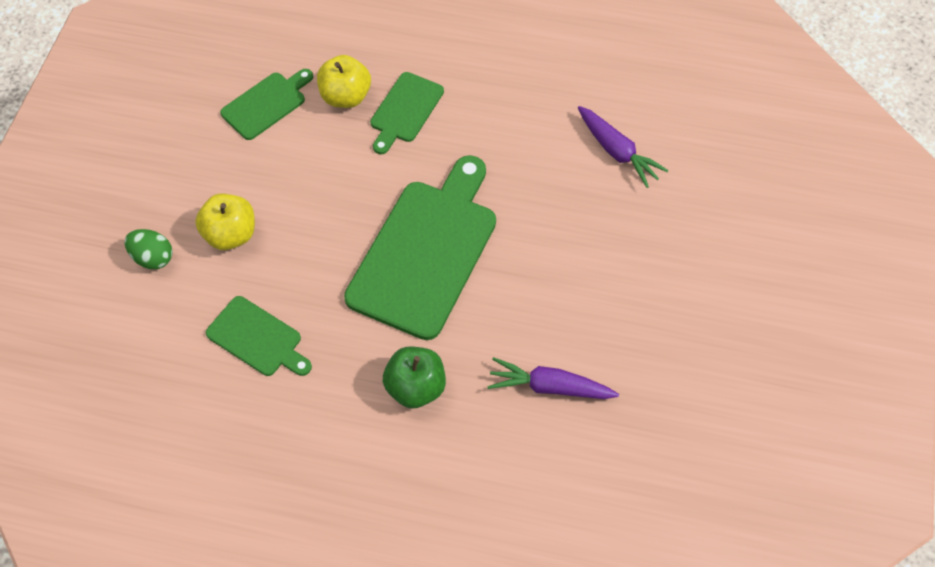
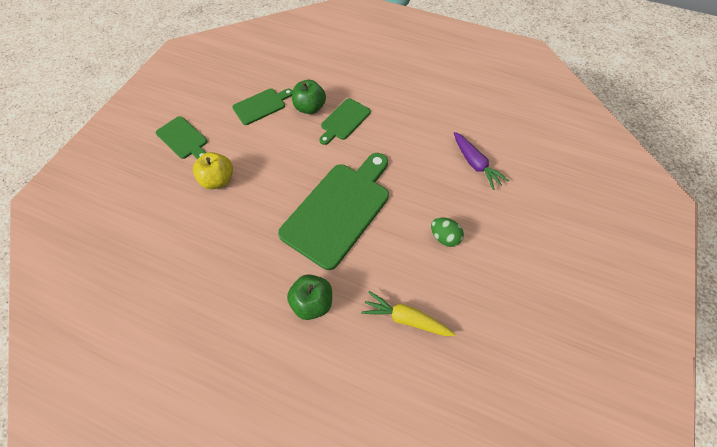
camera: 10 degrees right, 0 degrees up
(153, 258) = (166, 187): green egg -> green egg (444, 237)
(257, 338) = (216, 250): green cutting board -> green cutting board (183, 139)
(346, 96) = (310, 108): yellow apple -> green apple
(549, 386) = (405, 318): purple carrot -> yellow carrot

